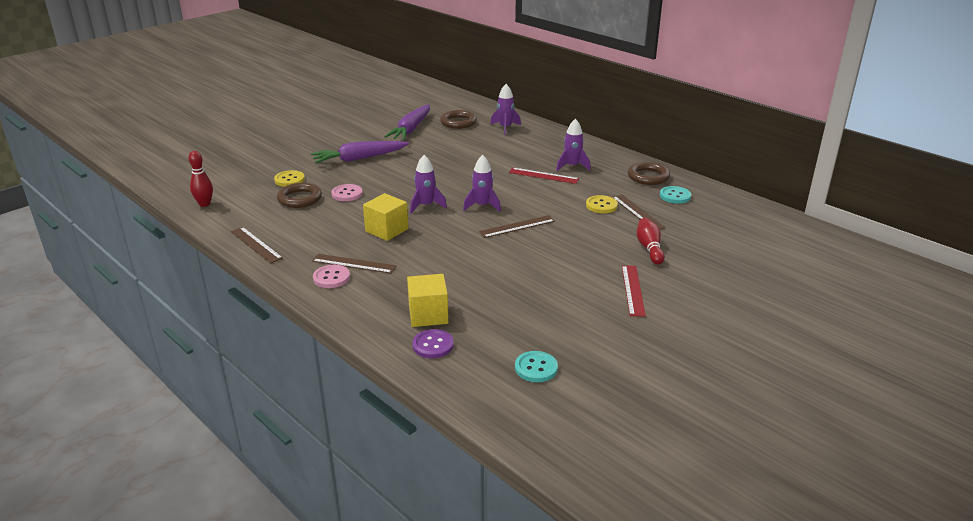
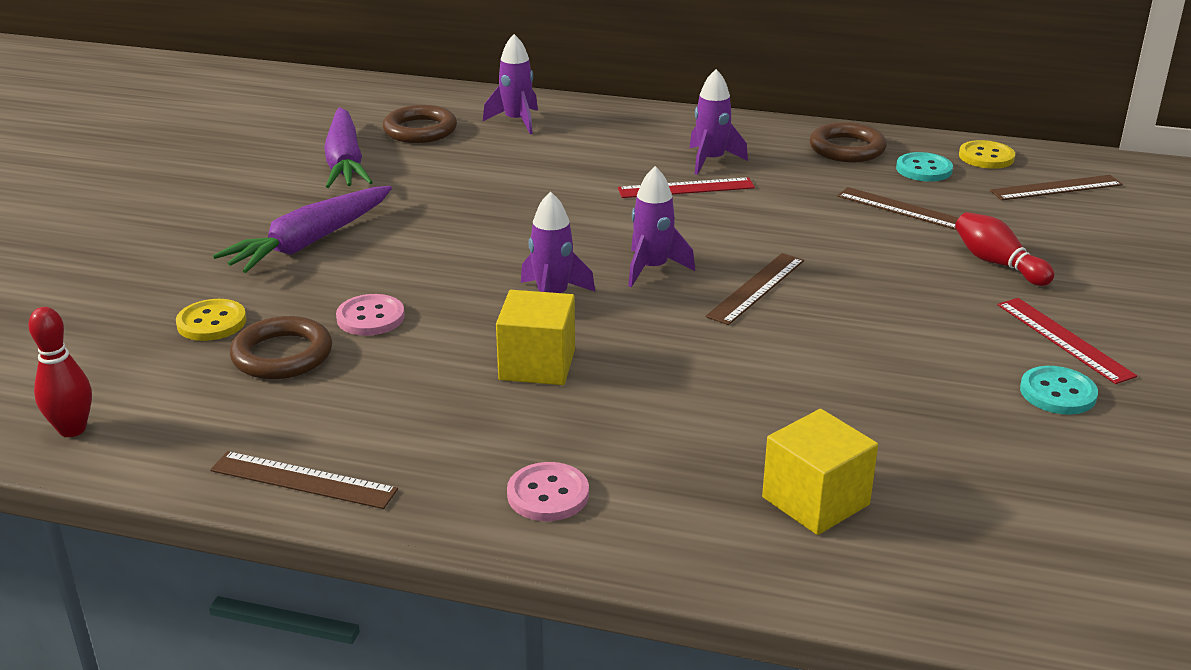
camera: 30 degrees left, 0 degrees up
(354, 263) = (556, 451): brown ruler -> brown ruler (1056, 188)
(433, 345) = (896, 556): purple button -> none
(536, 368) = (1105, 528): turquoise button -> turquoise button (1057, 393)
(601, 205) = (840, 214): yellow button -> yellow button (986, 157)

